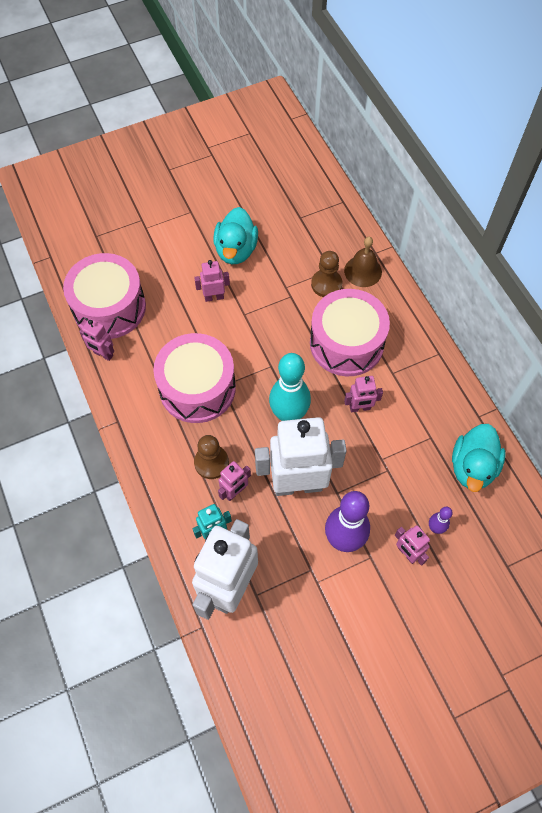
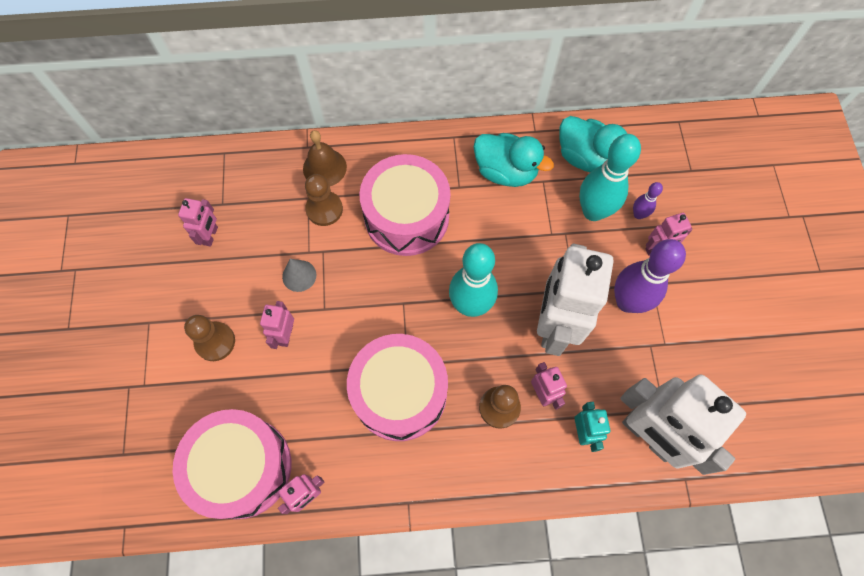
camera: 70 degrees left, 5 degrees up
(192, 256) = (215, 342): none -> brown pawn
(236, 250) = (232, 288): turquoise duck -> turquoise duck (505, 172)
(264, 288) = (299, 275): none -> grey cone
(360, 408) = (487, 232): pink robot -> pink robot (211, 236)
(420, 488) = (593, 211): none -> turquoise bowling pin

